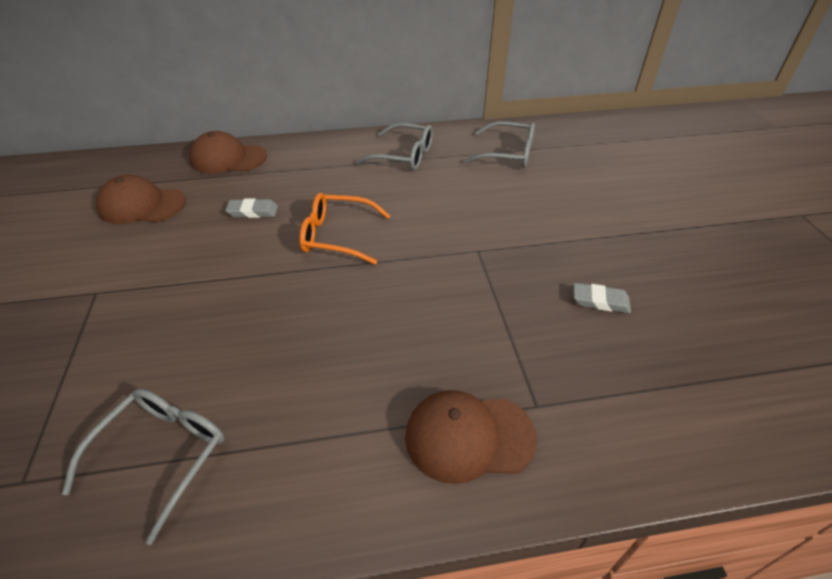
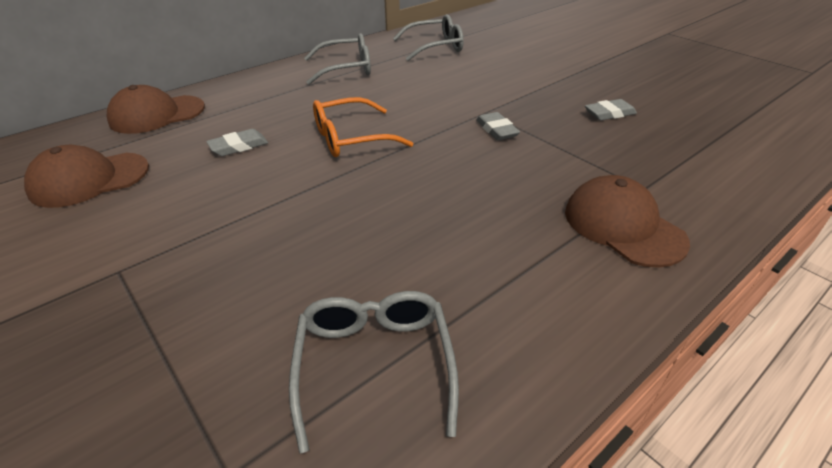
camera: 30 degrees left, 5 degrees down
(466, 276) = (496, 130): none -> grey eraser
(468, 436) = (623, 226): brown cap -> brown cap turned 90 degrees clockwise

